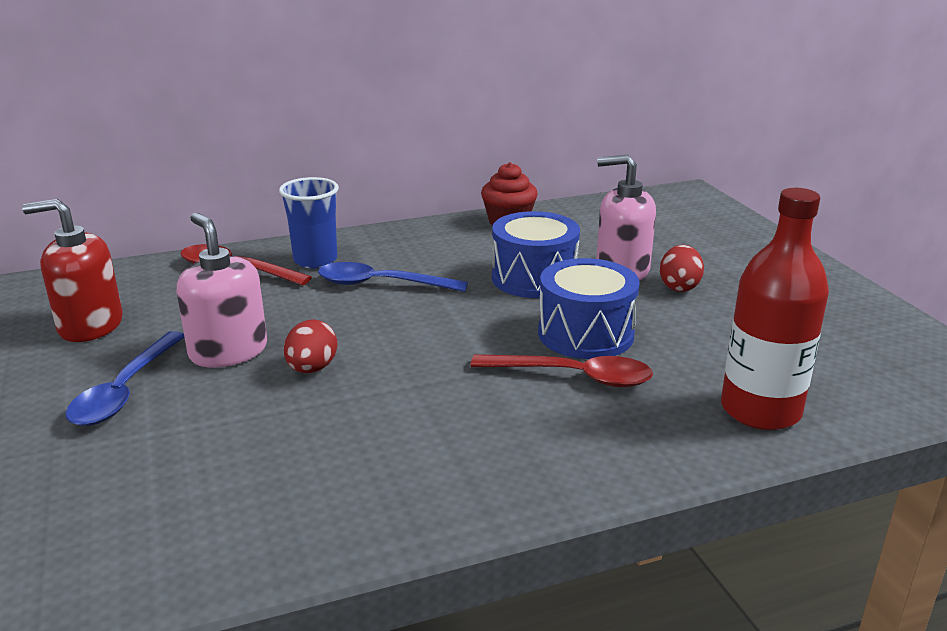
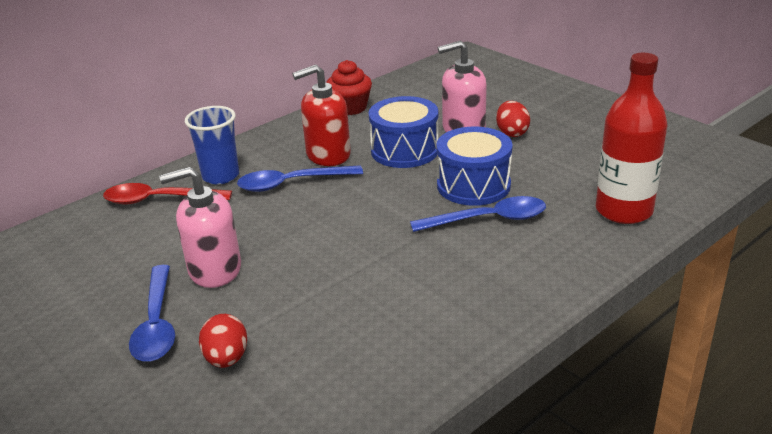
camera: 20 degrees left, 5 degrees up
(90, 325) = (74, 280): red soap dispenser -> red soap dispenser (328, 155)
(228, 351) = (214, 269): pink soap dispenser -> pink soap dispenser turned 45 degrees counterclockwise
(312, 369) = (293, 265): red egg -> red egg (226, 358)
(573, 377) = (488, 219): red spoon -> blue spoon

